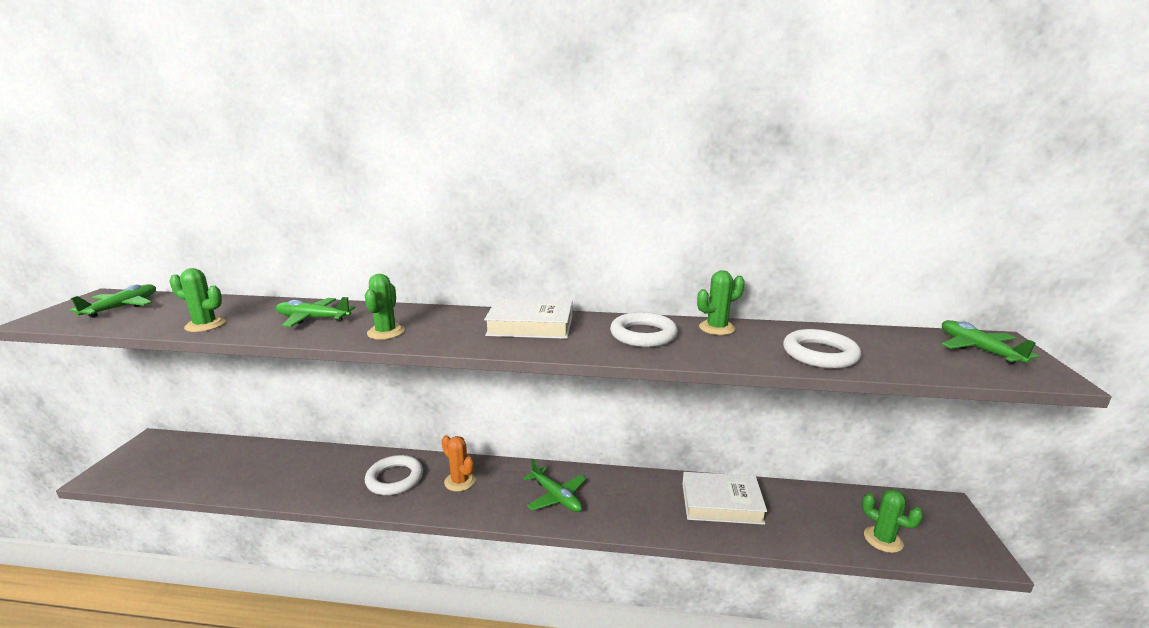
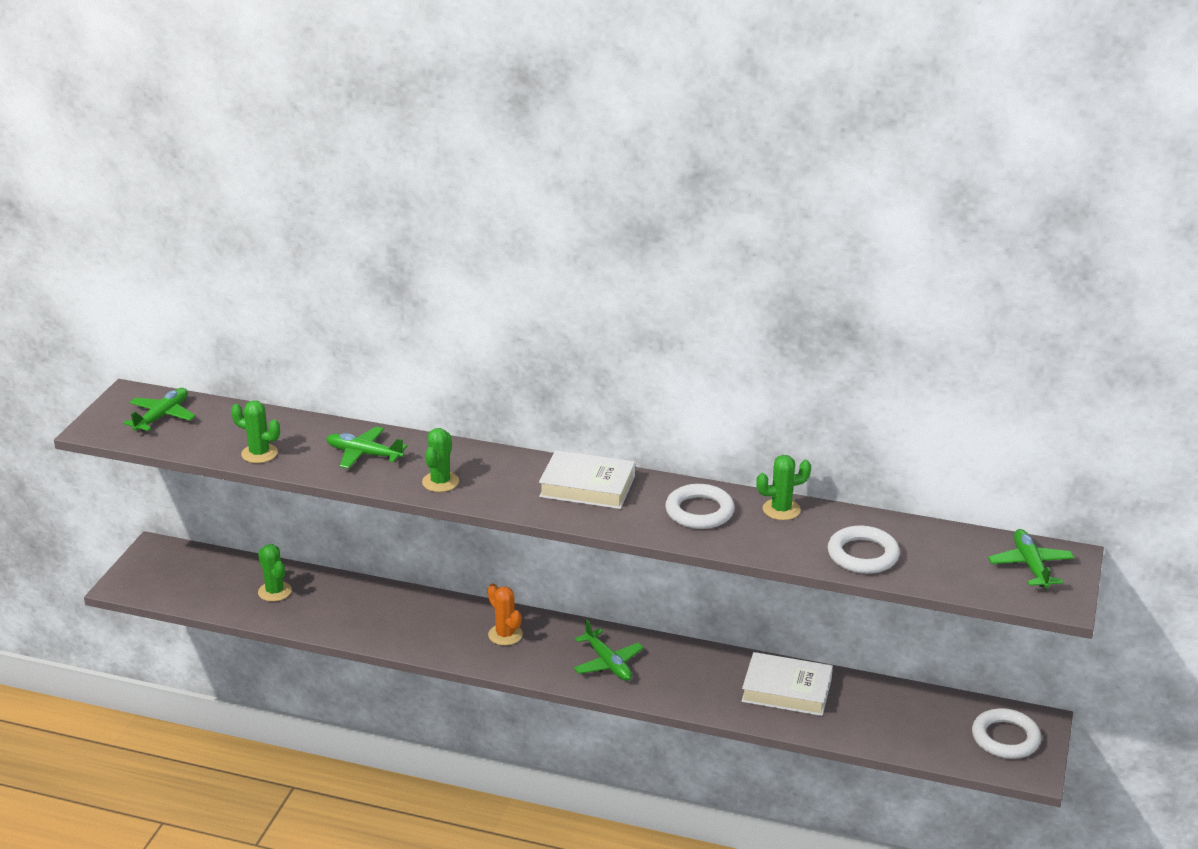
camera: 10 degrees right, 10 degrees up
(394, 479) = (434, 624): white ring -> white ring (1005, 738)
(883, 539) = (939, 744): green cactus -> green cactus (275, 591)

